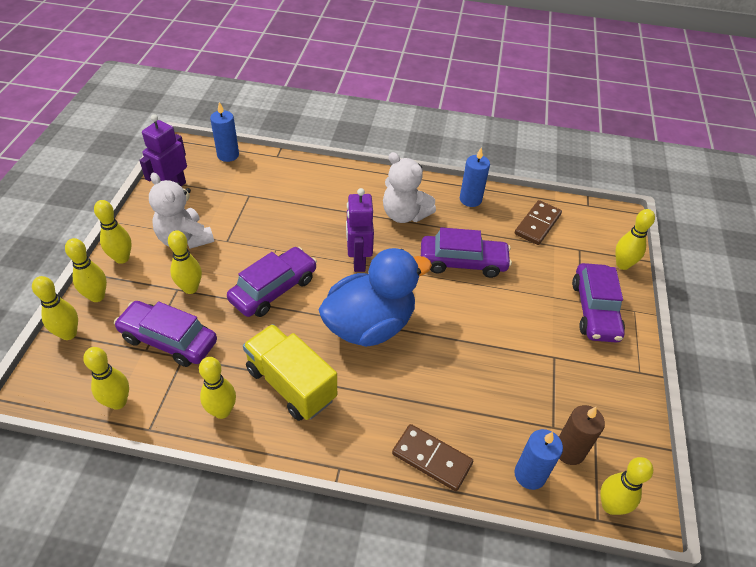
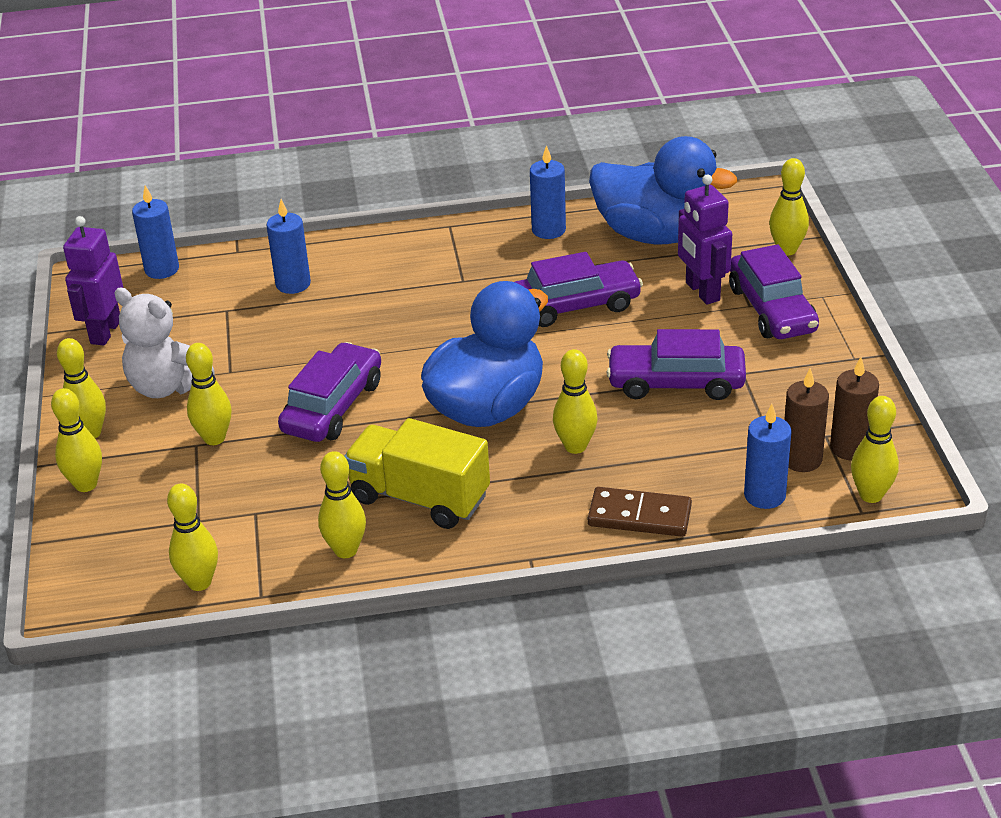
camera: 15 degrees left, 10 degrees down
(68, 334) = (76, 535): yellow bowling pin -> yellow bowling pin (575, 446)
(169, 340) = (223, 501): purple car -> purple car (676, 382)
(297, 189) = (293, 284): none -> blue candle
(358, 260) = (431, 342): purple robot -> purple robot (702, 292)
(404, 214) = (465, 272): white teddy bear -> none
(537, 224) = (655, 234): brown domino -> blue duck
(609, 454) = (850, 448): none -> brown candle

